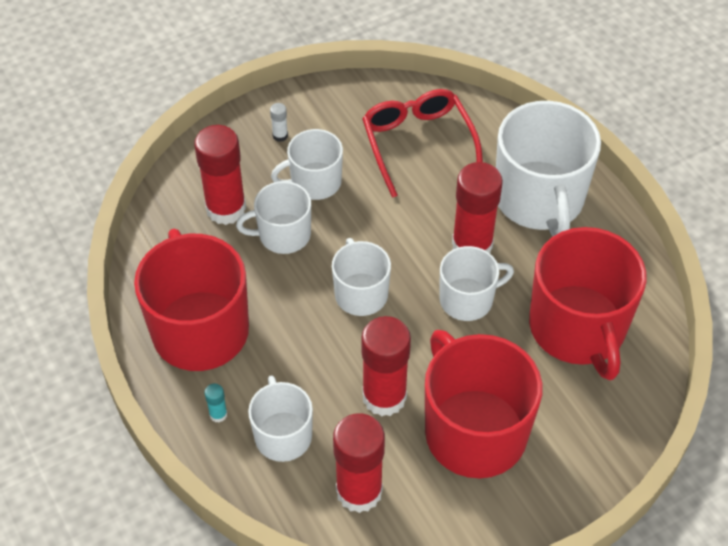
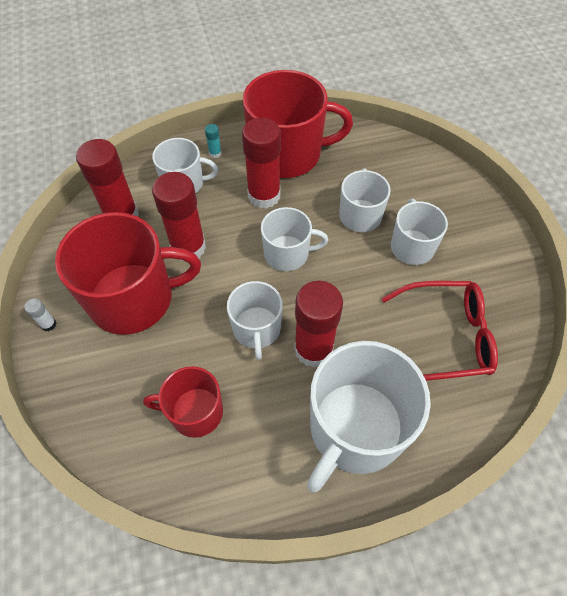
camera: 105 degrees right, 5 degrees up
(226, 209) = (394, 184): red glue stick -> red glue stick (264, 196)
(280, 135) = (469, 232): white glue stick -> white glue stick (48, 324)
(539, 199) = (355, 429): white mug -> white mug turned 60 degrees counterclockwise
(578, 328) = (195, 412): red mug -> red mug, size x0.56

